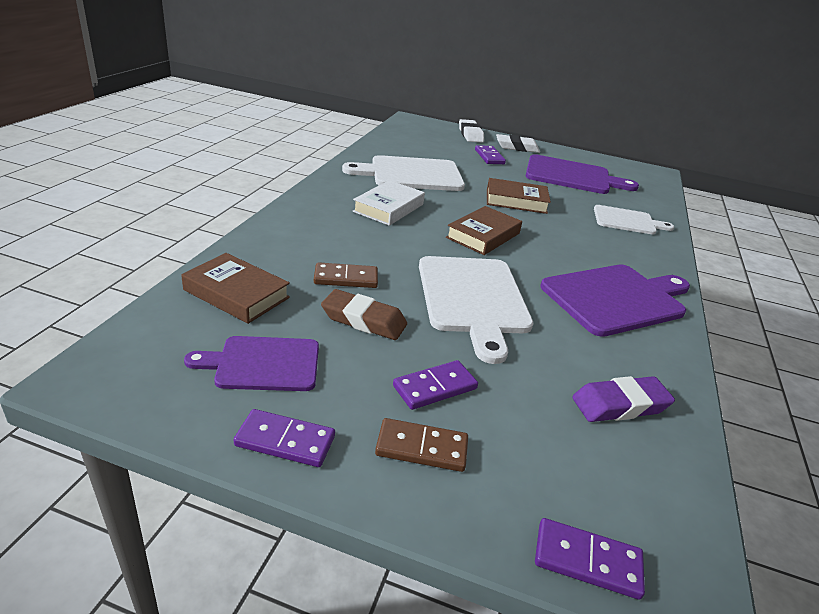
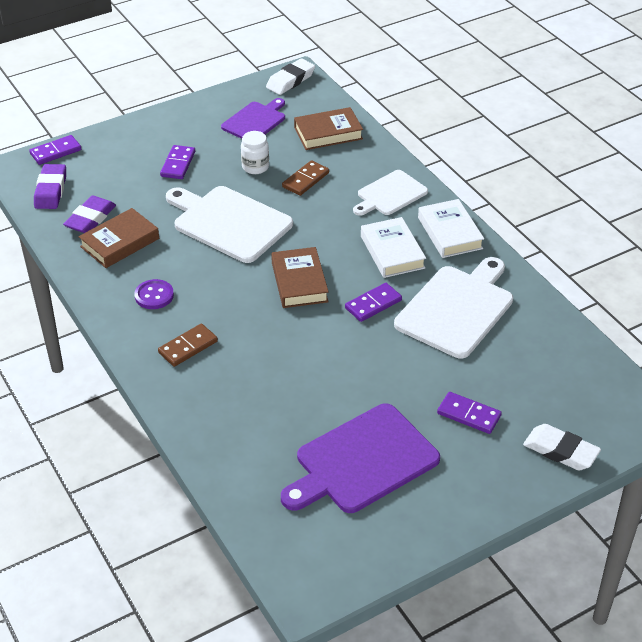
camera: 135 degrees right, 10 degrees up
(285, 441) = (199, 109): purple domino -> purple domino (373, 304)
(332, 191) = (450, 233): none -> white book
(364, 320) = (255, 167): brown eraser -> white jar
(422, 448) = (151, 141): brown domino -> brown domino (188, 347)
(516, 201) = (341, 353): brown book -> brown book (120, 242)
(517, 147) = (486, 474): white eraser -> white eraser (290, 80)
(616, 298) = (154, 295): purple cutting board -> purple button
(627, 221) = (233, 415): white cutting board -> white cutting board (390, 194)
(648, 488) = (51, 190): none -> purple eraser

